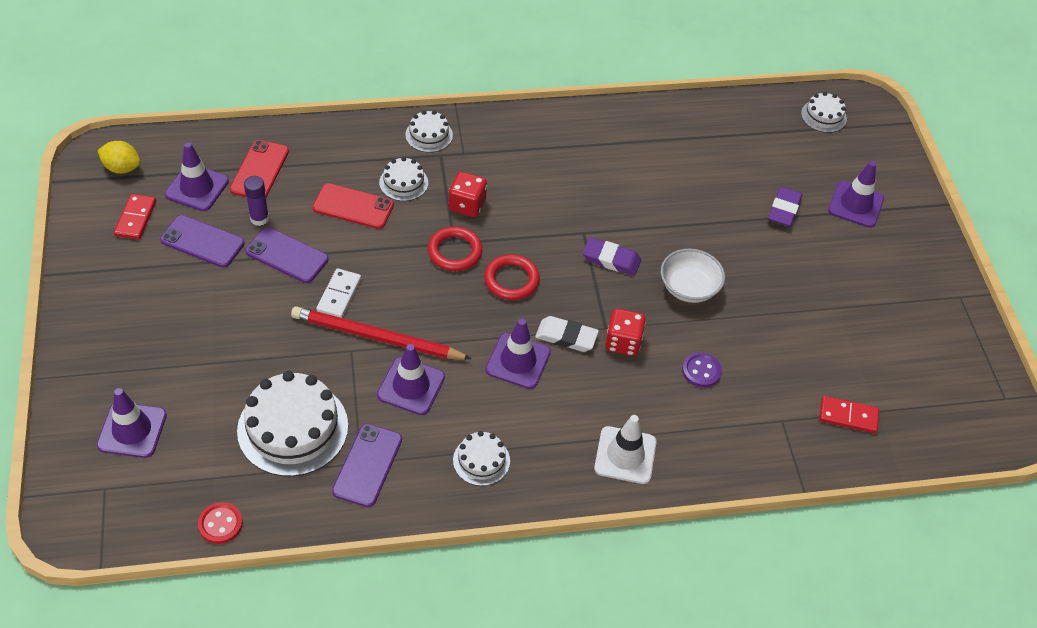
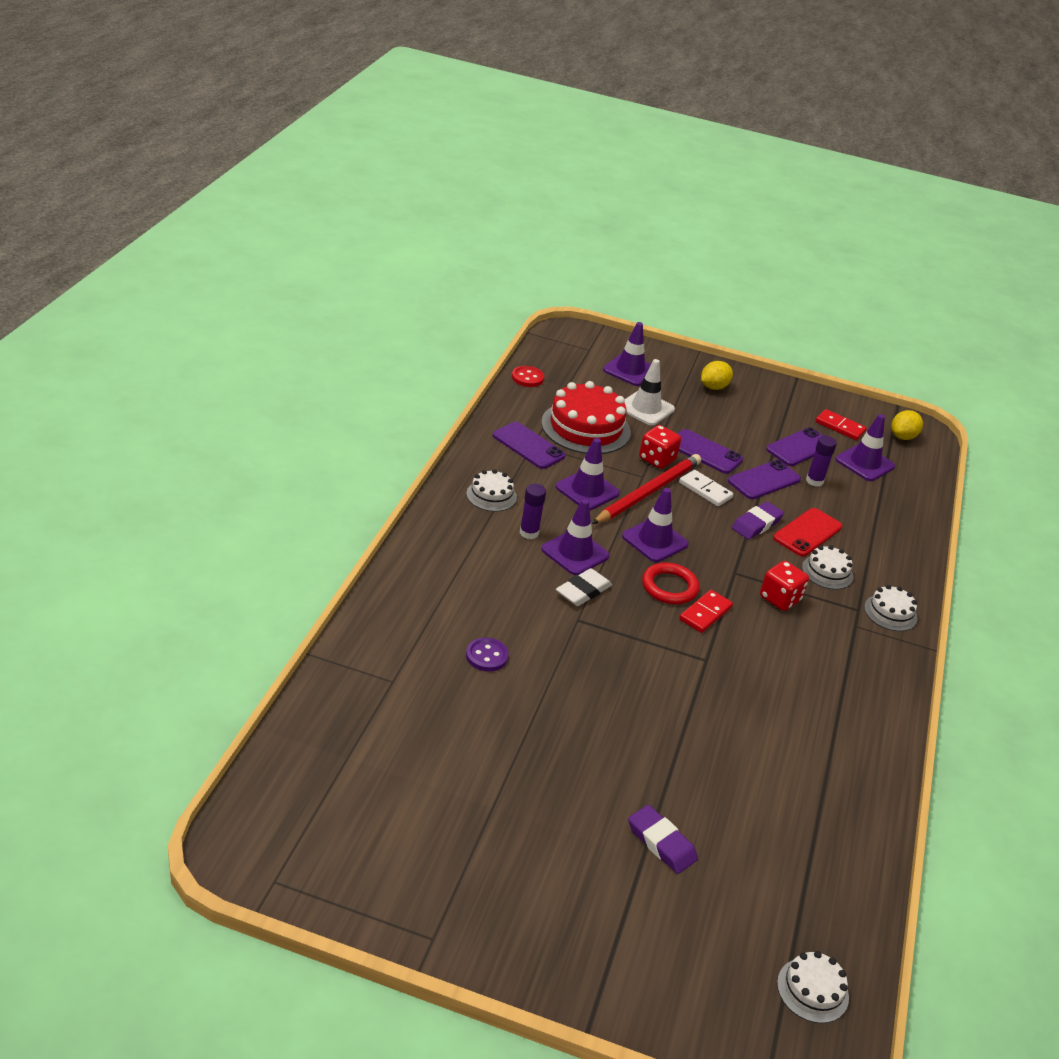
camera: 115 degrees right, 15 degrees down
(120, 342) = (713, 387): none -> yellow lemon
(259, 170) = (875, 499): red phone -> none
(267, 313) = (705, 452): none -> purple phone
(293, 428) = (586, 427): white cake -> red cake
(455, 252) = (722, 568): red ring -> none
(516, 406) = (529, 533): none -> purple glue stick
(611, 259) = (660, 662): purple eraser -> purple eraser (756, 524)
(623, 342) = (554, 622): red dice -> red dice (657, 459)
(625, 455) = (436, 568): white traffic cone -> white traffic cone (646, 408)
(689, 288) = (591, 699): white bowl -> none
(848, 416) = (360, 731): red domino -> red domino (705, 613)
(855, 204) = (635, 923): purple traffic cone -> purple traffic cone (654, 540)

